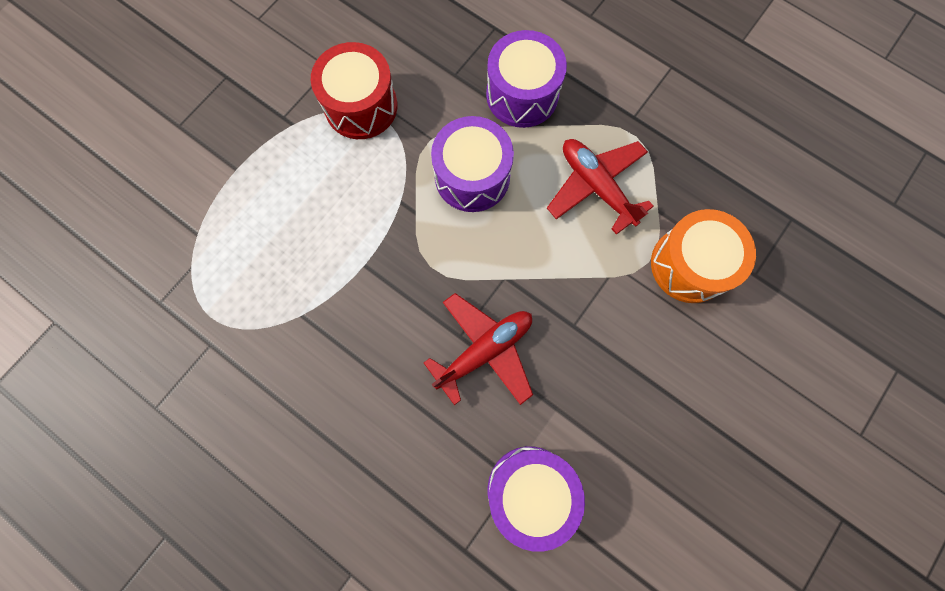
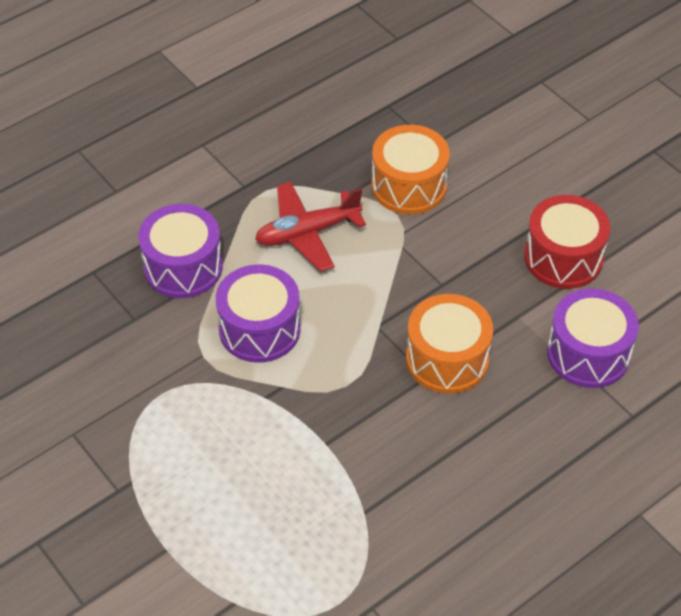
camera: 75 degrees left, 25 degrees down
(361, 106) = (136, 411): red drum -> red drum (563, 258)
(484, 350) = (447, 359): red plane -> orange drum

